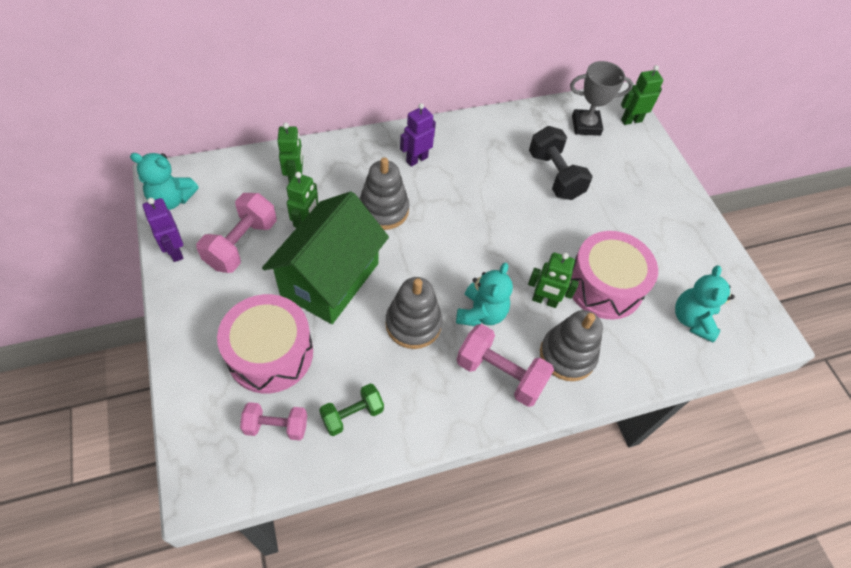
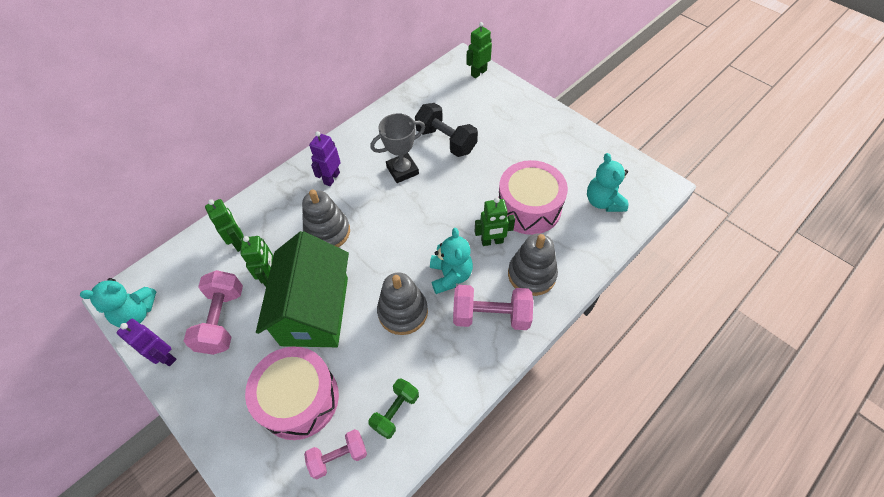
camera: 20 degrees left, 0 degrees up
(586, 125) = (447, 91): grey trophy -> grey trophy (402, 170)

